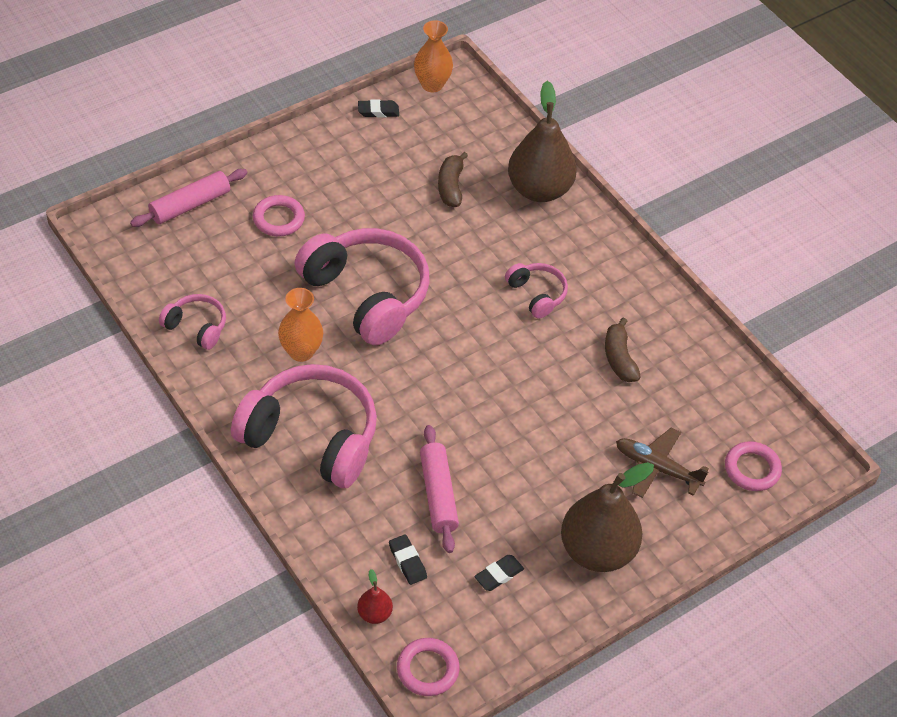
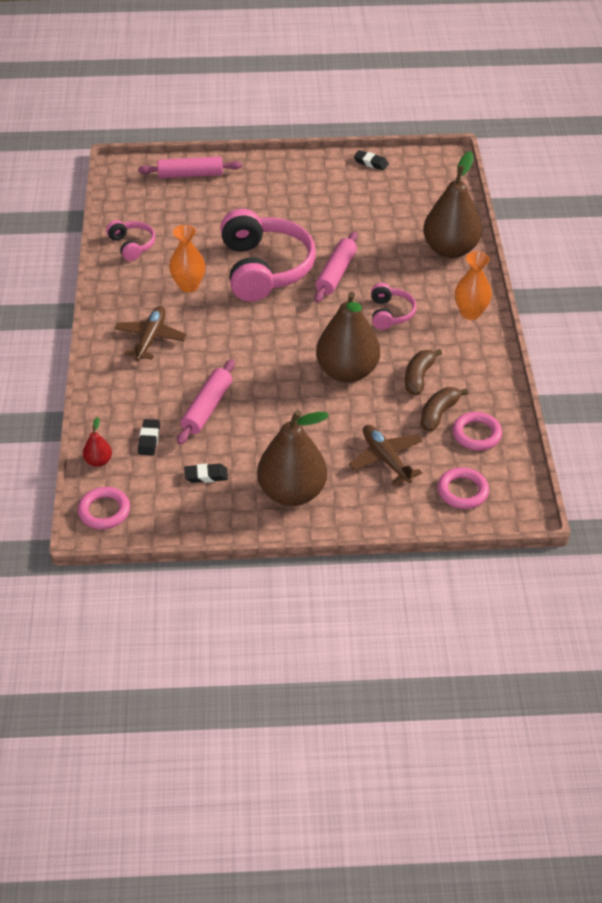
camera: 35 degrees right, 5 degrees down
(278, 219) = (243, 203): pink ring -> pink ring (476, 434)
(311, 437) = (151, 338): pink headphones -> brown plane
(432, 84) = (425, 159): orange vase -> orange vase (470, 313)
(446, 268) = (336, 273): none -> pink rolling pin
(451, 186) = (384, 225): brown banana -> brown banana (438, 414)
(546, 384) = (347, 371): none -> brown pear

